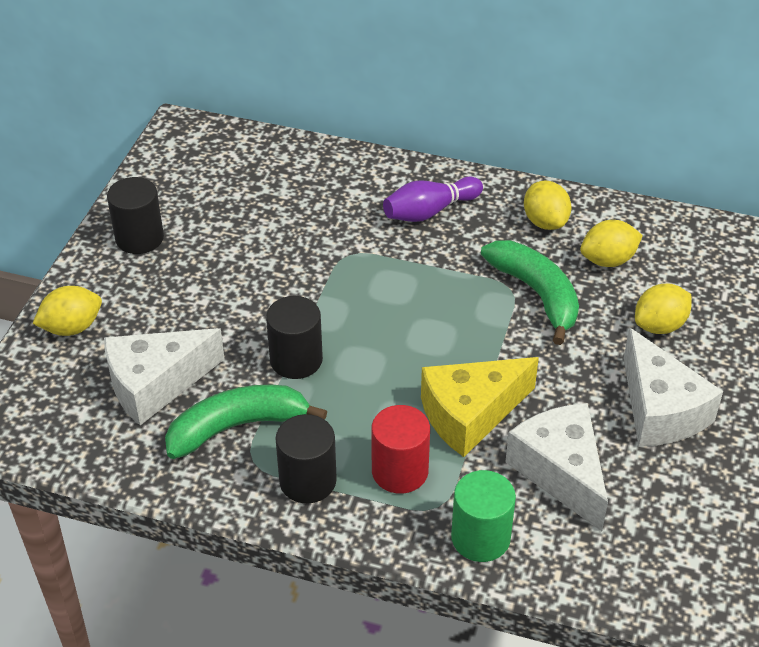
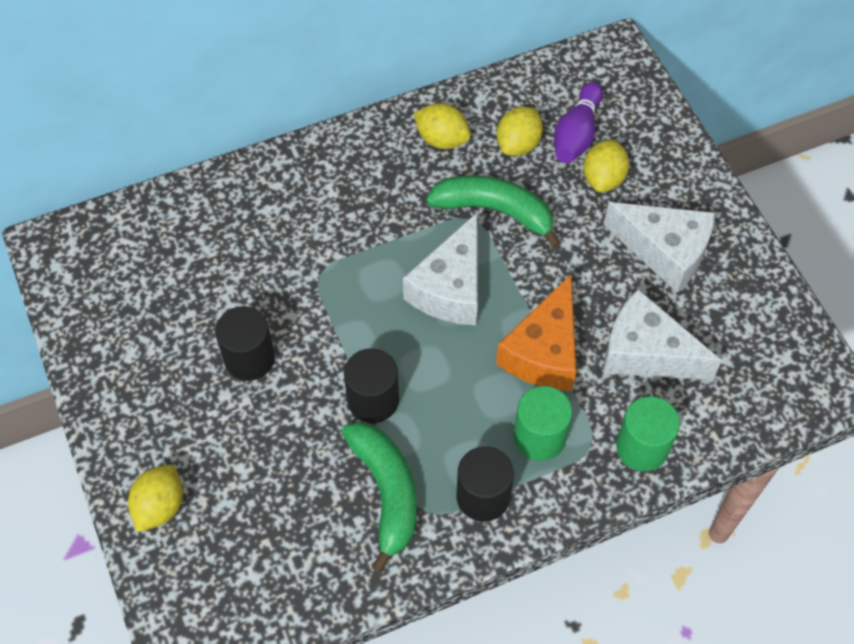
camera: 40 degrees left, 15 degrees up
(139, 238) = (128, 380): black cylinder -> black cylinder (249, 358)
(155, 384) = (285, 505): white cheese -> white cheese (450, 288)
(237, 427) = (386, 492): green banana -> green banana turned 135 degrees clockwise
(400, 471) = (539, 437): red cylinder -> green cylinder
(430, 211) = (345, 189): purple bowling pin -> purple bowling pin (576, 134)
(470, 414) = (544, 352): yellow cheese -> orange cheese

